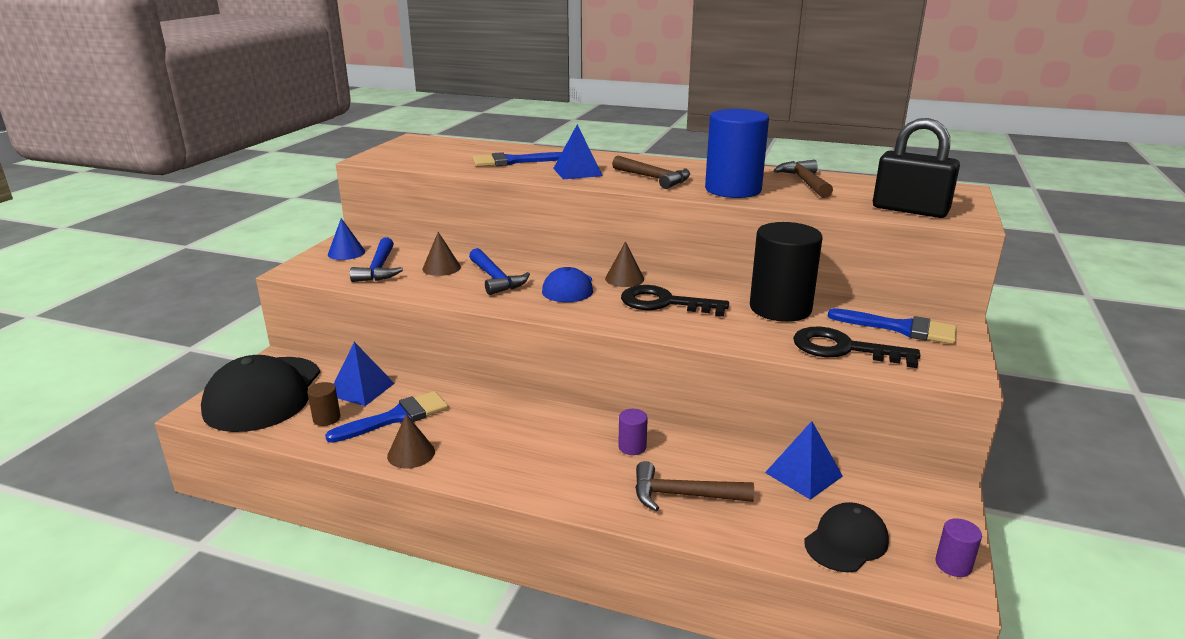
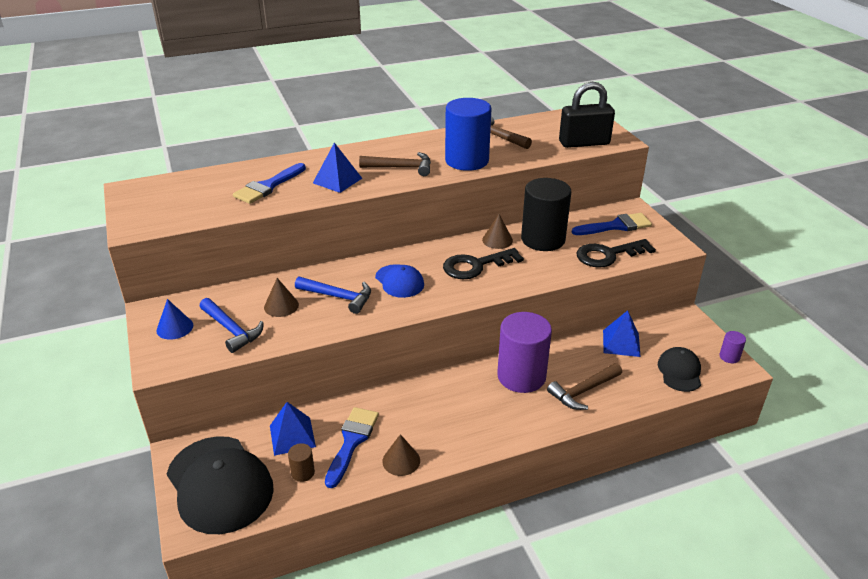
camera: 40 degrees left, 10 degrees up
(624, 278) = (424, 256): brown cone -> brown cone (497, 240)
(632, 447) = (521, 376): purple cylinder -> purple cylinder, size x2.38

